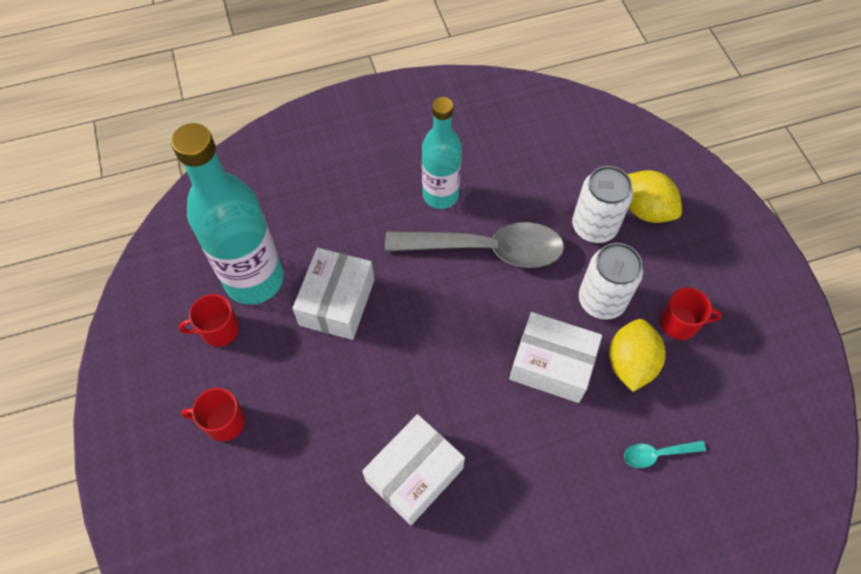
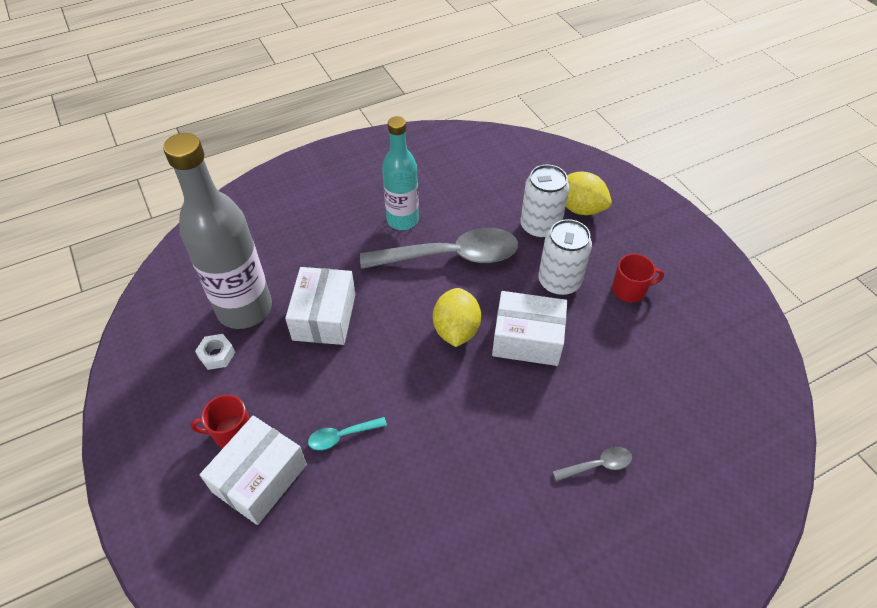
camera: 10 degrees left, 10 degrees down
(219, 330) = (217, 355): red mug -> white nut
(254, 279) = (244, 309): turquoise bottle -> grey bottle
(414, 474) = (421, 449): white box -> white box (259, 478)
(597, 526) = (597, 465): none -> grey spoon
(630, 363) = (595, 327): yellow lemon -> yellow lemon (456, 330)
(657, 454) = (636, 396): turquoise spoon -> turquoise spoon (342, 436)

